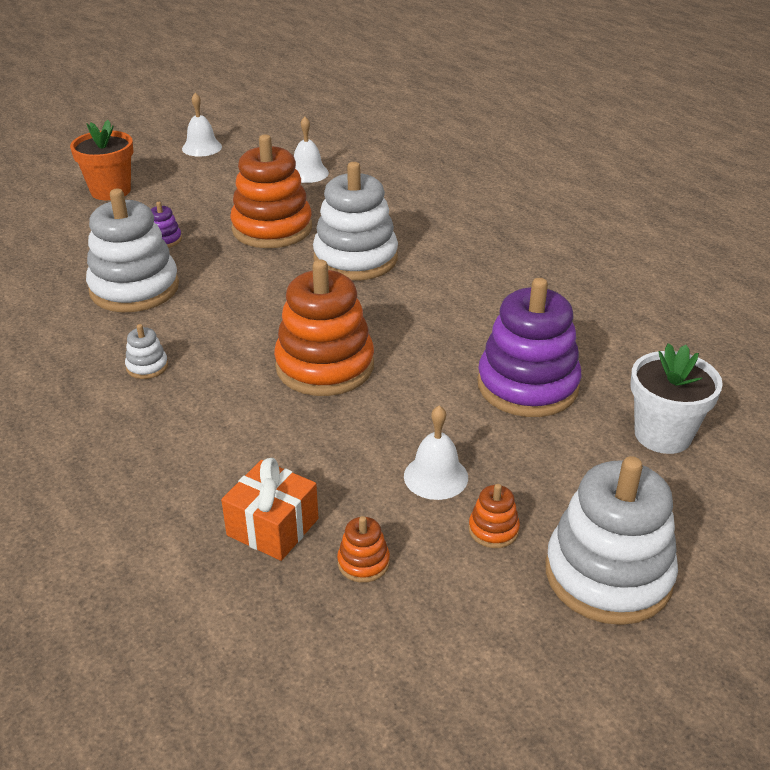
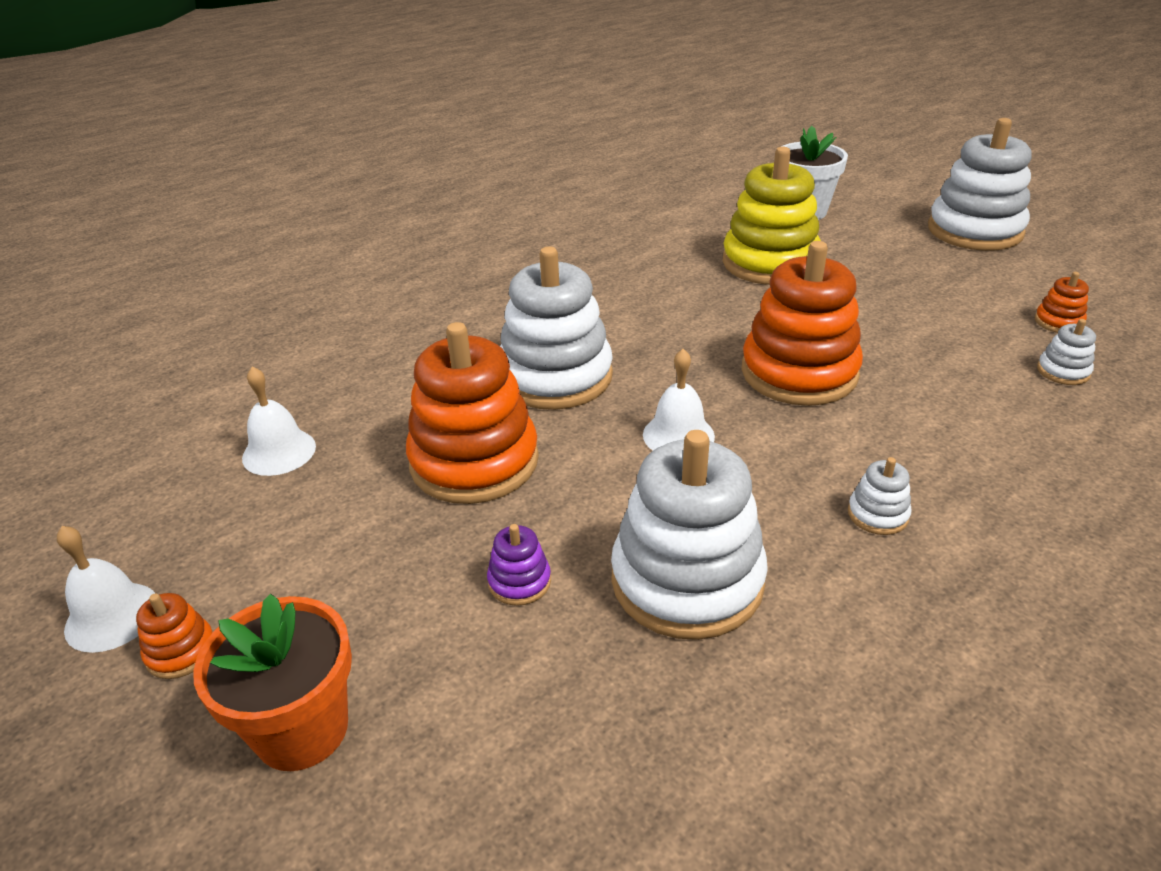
camera: 95 degrees left, 0 degrees up
(272, 527) = (1063, 371): orange gift -> white stacking toy
(436, 476) = (927, 298): white bell -> white bell (678, 435)
(493, 530) = (968, 271): orange stacking toy -> orange stacking toy (181, 651)
(527, 385) = (770, 263): purple stacking toy -> yellow stacking toy

